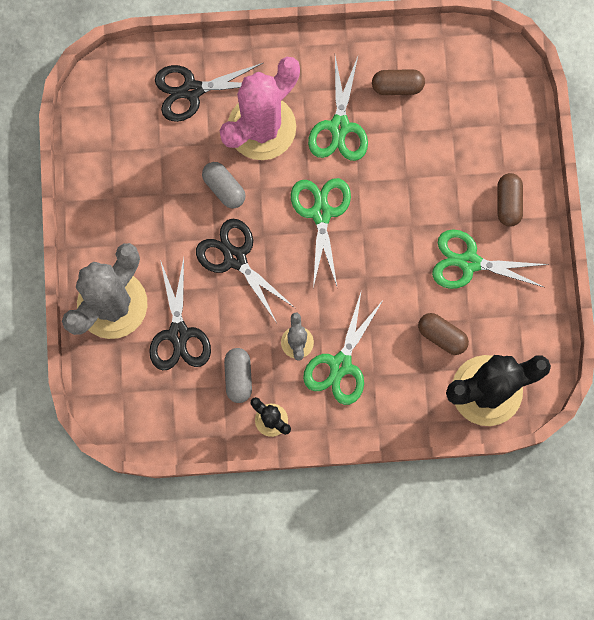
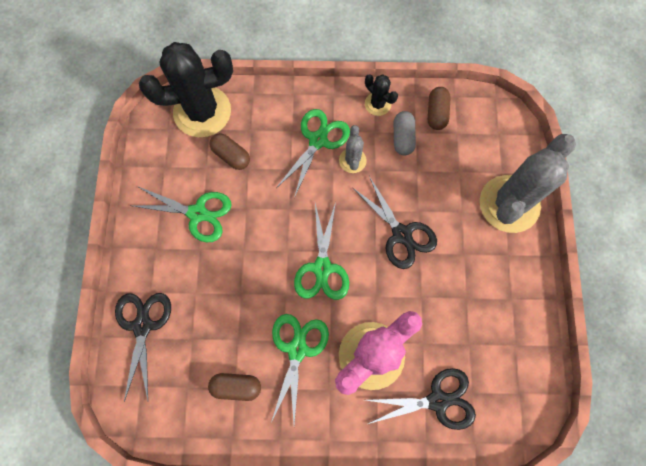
camera: 175 degrees left, 5 degrees down
(179, 334) = (452, 175): black scissors -> black scissors (142, 325)
(224, 188) = (409, 298): grey capsule -> none
(508, 203) = (153, 263): brown capsule -> brown capsule (436, 113)

